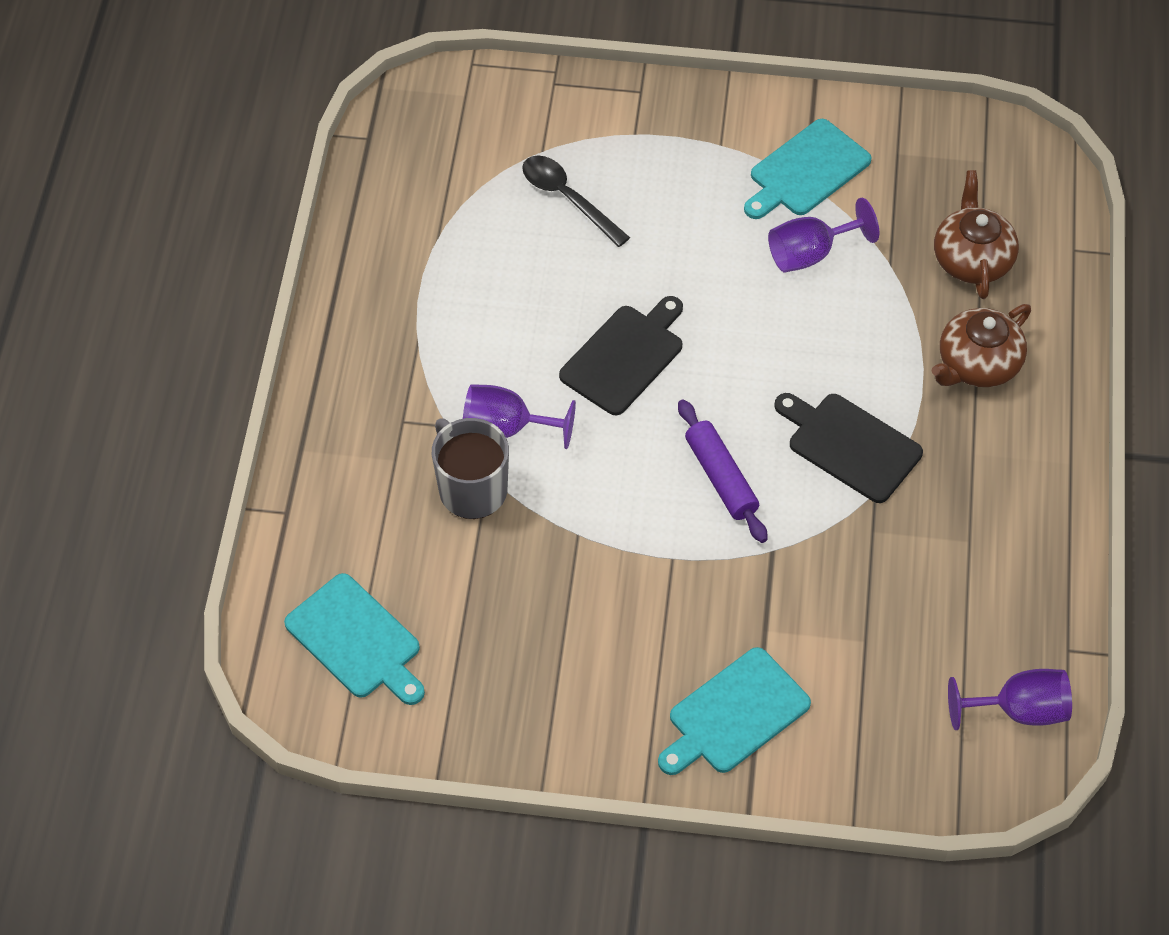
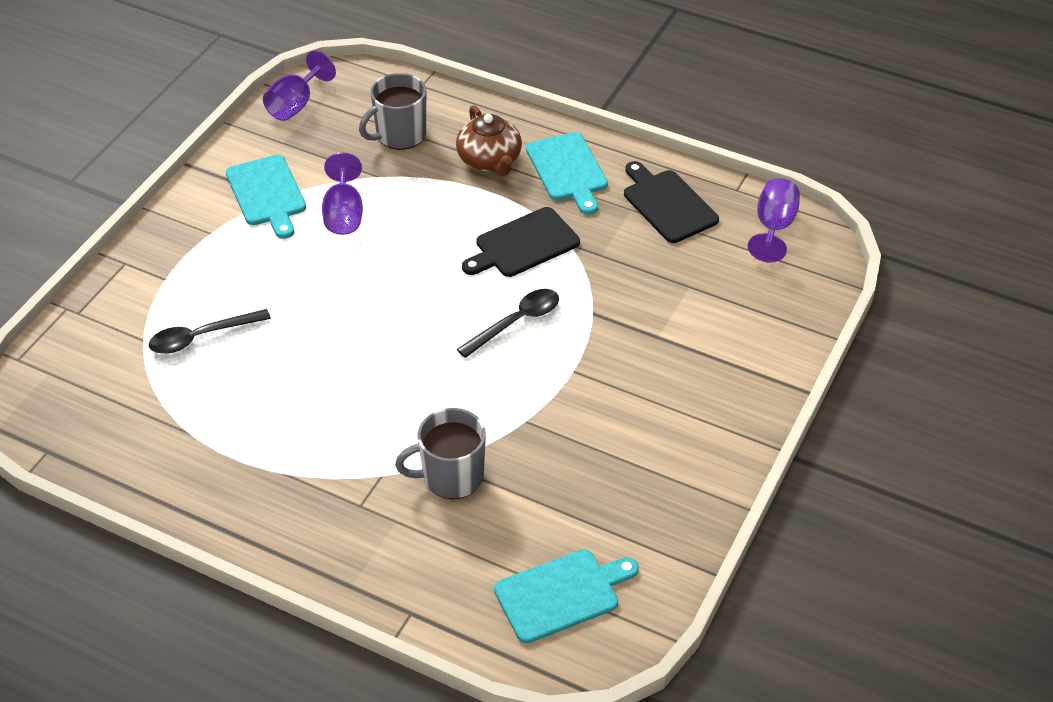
camera: 70 degrees left, 10 degrees down
(507, 428) = (404, 437): purple goblet -> purple goblet (295, 105)
(624, 356) = (376, 346): black cutting board -> black cutting board (667, 204)
(721, 478) = (516, 322): purple rolling pin -> black spoon
(734, 714) = (722, 374): turquoise cutting board -> turquoise cutting board (568, 170)
(971, 259) = (400, 135): brown teapot -> grey mug

